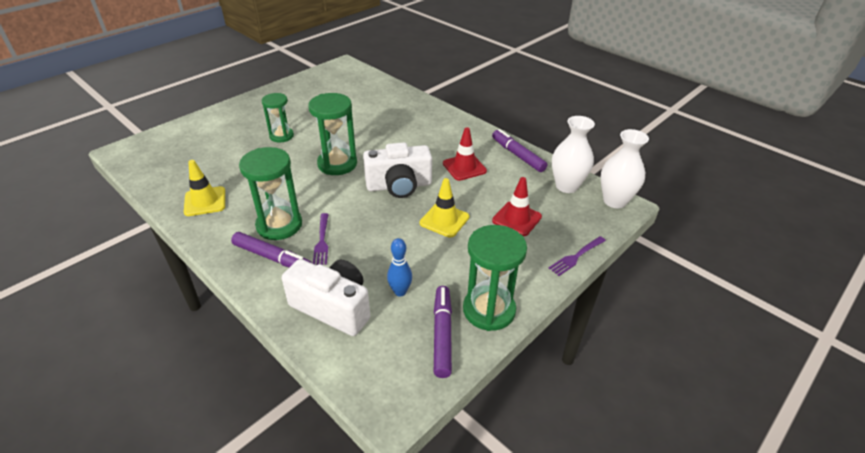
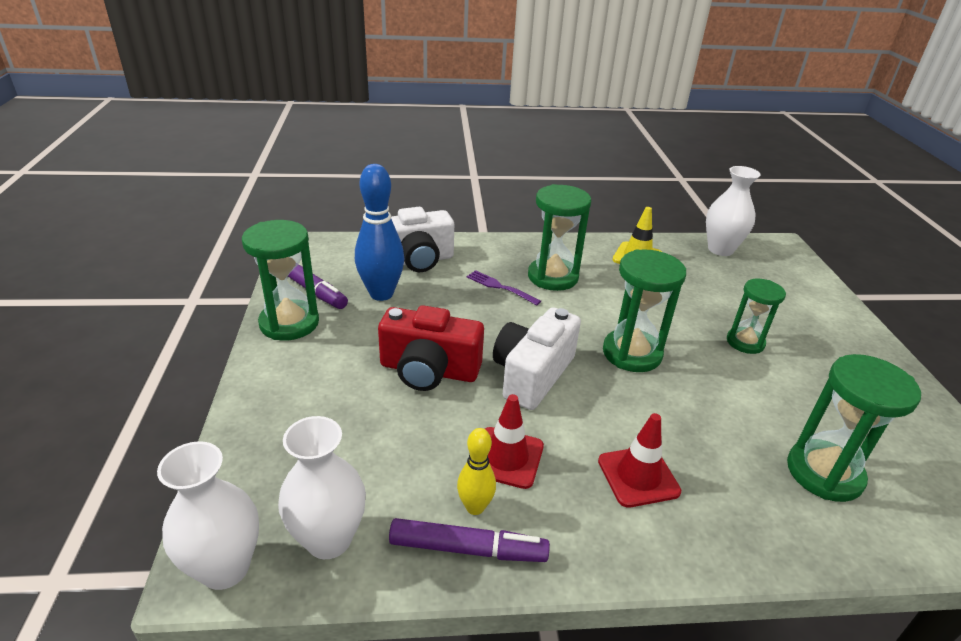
camera: 130 degrees right, 5 degrees down
(154, 172) = (720, 249): none -> white vase
(272, 257) = (511, 259): purple marker -> none
(365, 100) = (824, 473): none -> green hourglass
(400, 291) = (381, 294): blue bowling pin -> blue bowling pin, size x1.82
(444, 220) = (429, 370): yellow traffic cone -> red camera
(499, 162) = (475, 507): none -> yellow bowling pin
(516, 219) = (351, 427): red traffic cone -> red traffic cone (638, 476)
(576, 256) = (234, 426): purple fork -> none

